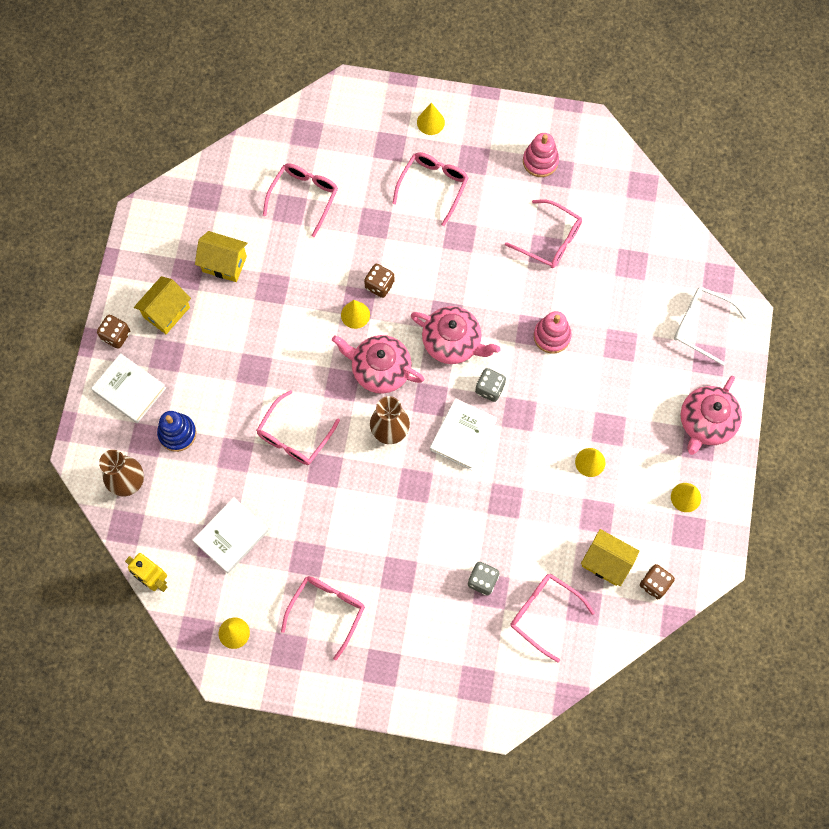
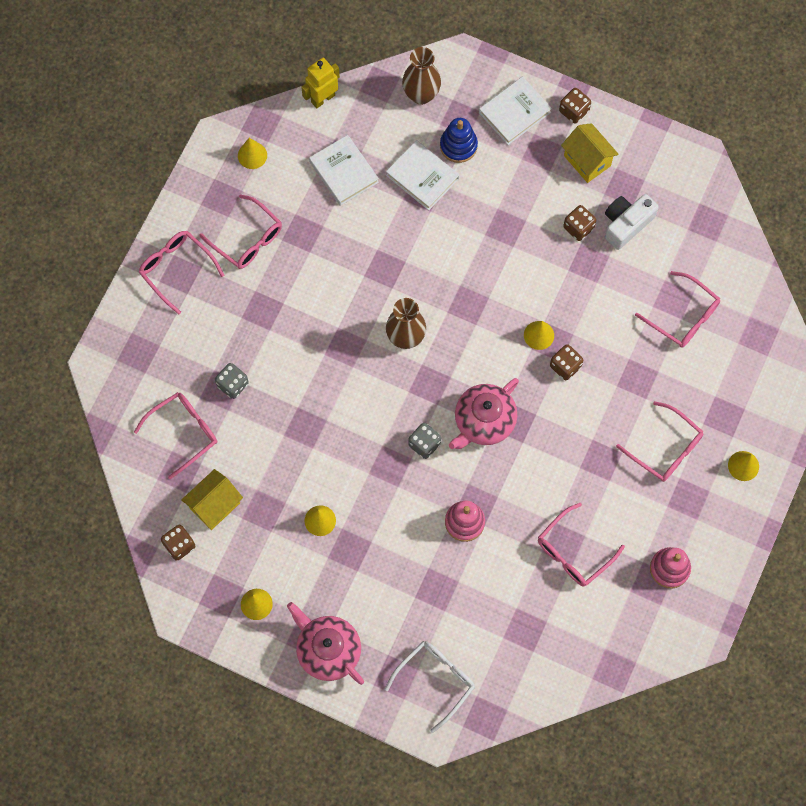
camera: 105 degrees right, 0 degrees up
(224, 264) = (626, 224): yellow house -> white camera
(238, 304) = (578, 228): none -> brown dice
(294, 436) = (426, 249): pink glasses -> pink glasses (176, 269)
(380, 370) = (473, 344): pink teapot -> none
(463, 435) = (383, 405): white book -> white book (422, 177)

